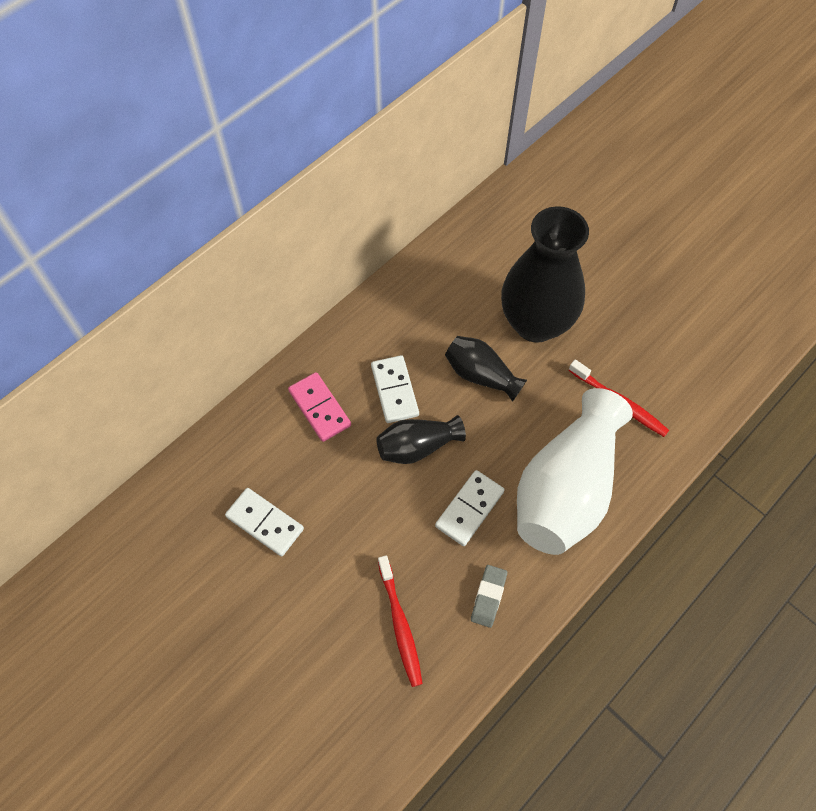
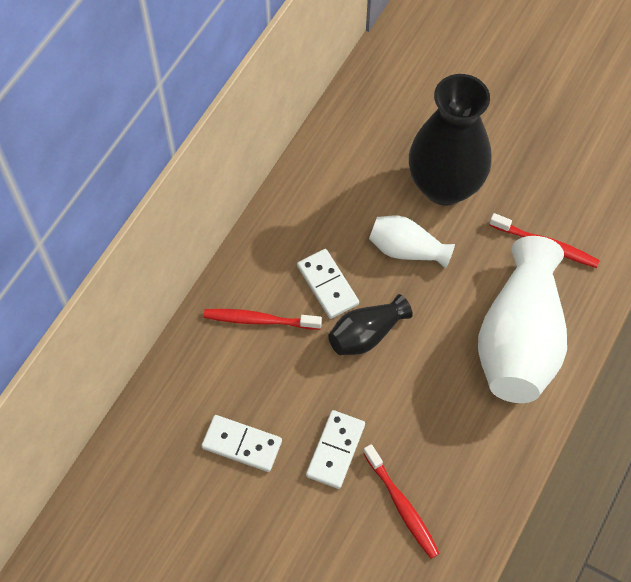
camera: 15 degrees left, 0 degrees up
(320, 408) = (259, 320): pink domino -> red toothbrush
(469, 509) = (434, 381): white domino -> white domino (335, 450)
(481, 375) = (407, 250): black vase -> white vase
(488, 597) = (476, 458): grey eraser -> none

